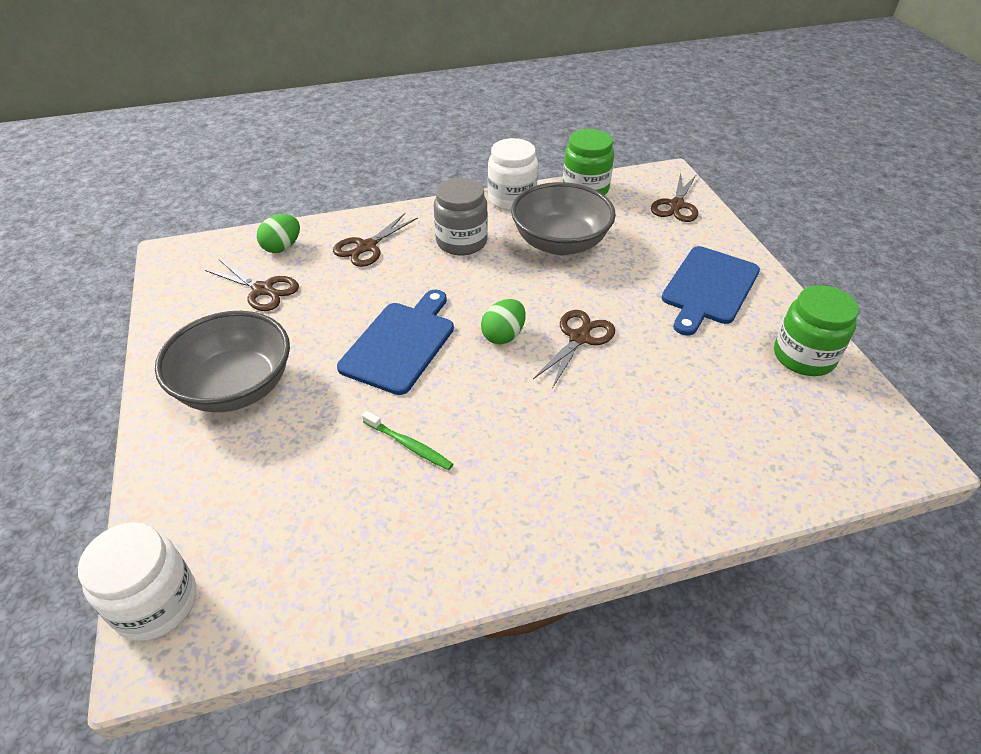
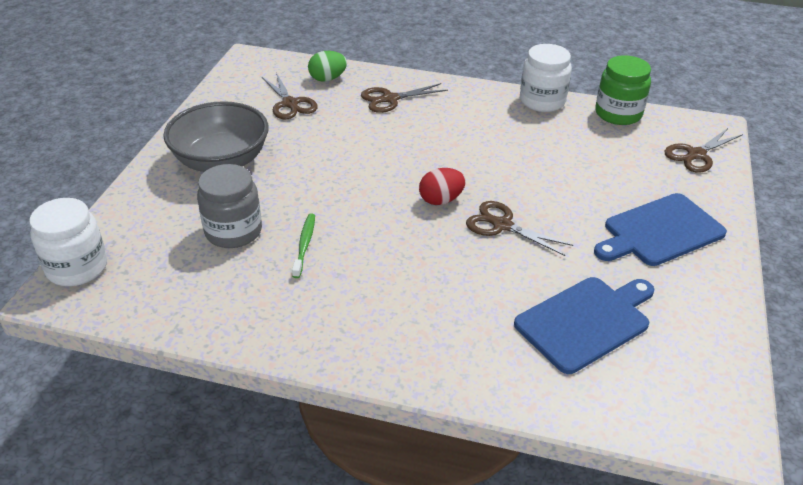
camera: 30 degrees right, 5 degrees down
(400, 343) = (356, 176): blue cutting board -> blue cutting board (586, 321)
(409, 445) = (304, 245): green toothbrush -> green toothbrush turned 150 degrees counterclockwise
(461, 242) = (469, 120): grey jar -> grey jar (233, 231)
(503, 335) = (441, 200): green egg -> red egg
(560, 243) = (553, 149): grey bowl -> none
(579, 338) = (502, 225): brown scissors -> brown scissors turned 120 degrees counterclockwise
(803, 356) = (699, 319): green jar -> none

